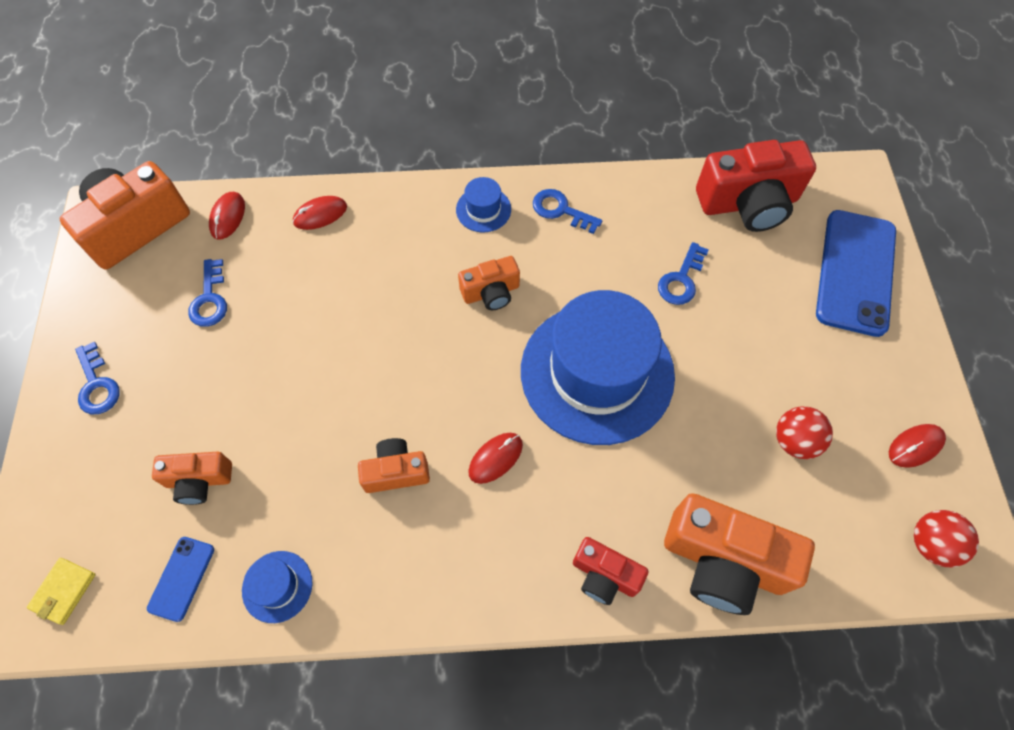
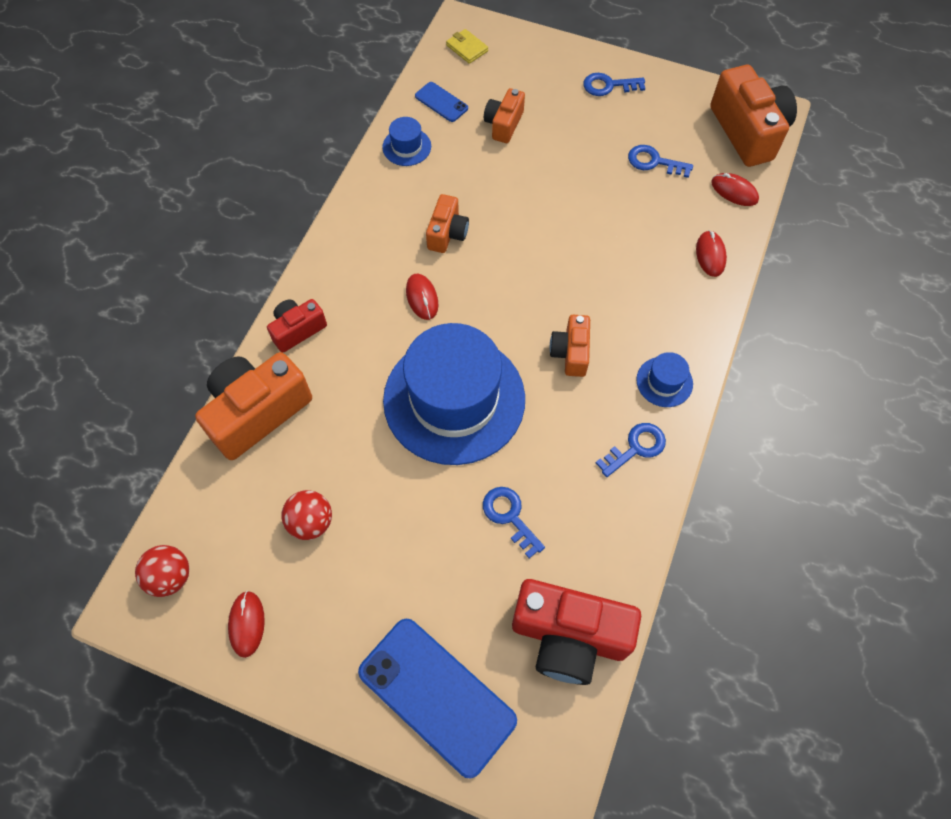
camera: 115 degrees right, 0 degrees up
(748, 203) = (569, 636): red camera -> red camera turned 90 degrees counterclockwise

